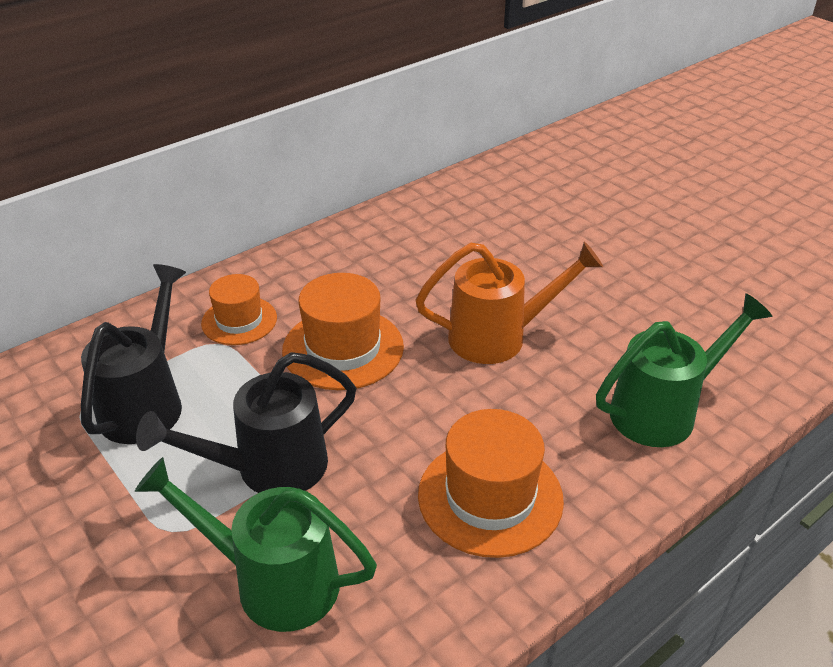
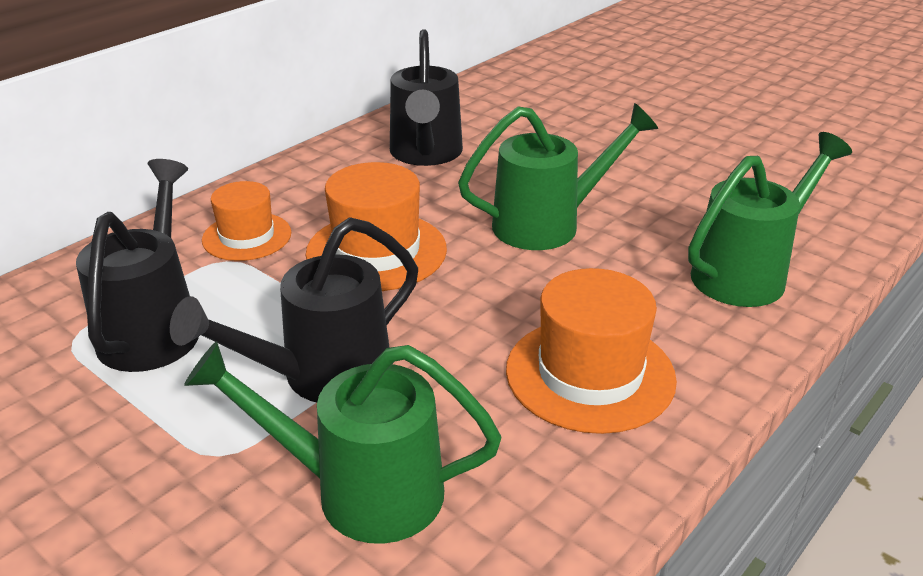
camera: 10 degrees left, 5 degrees down
(411, 249) = (425, 154): none -> black watering can
(498, 337) = (548, 224): orange watering can -> green watering can

